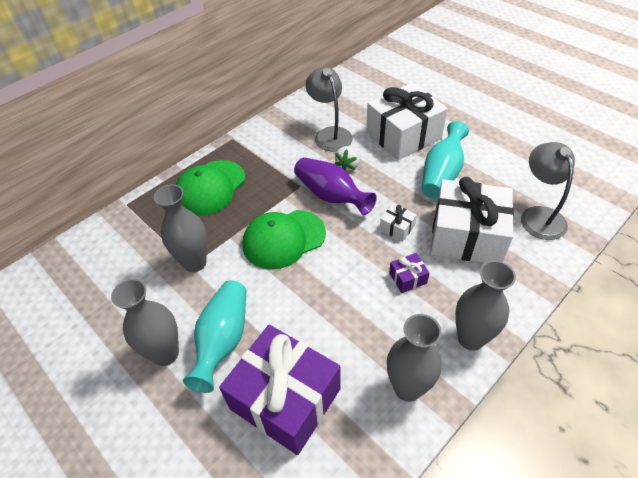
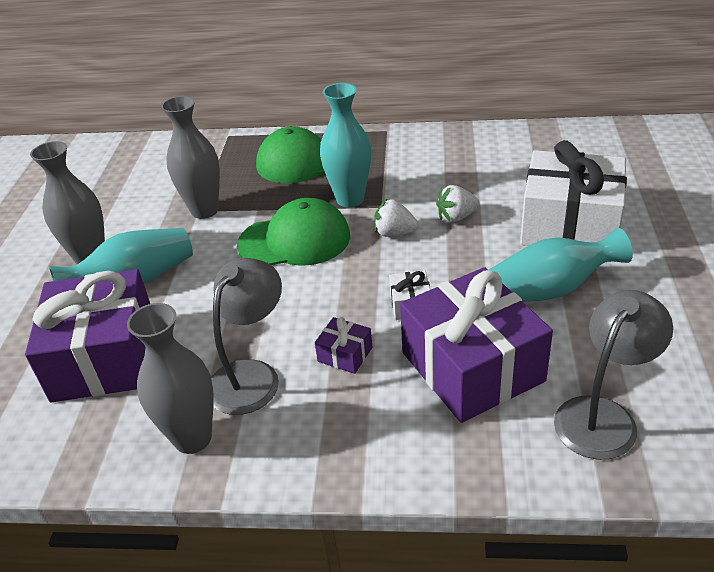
camera: 50 degrees right, 10 degrees down
(276, 193) = (350, 199): none -> turquoise vase
(283, 239) = (295, 240): green cap -> green cap turned 150 degrees clockwise
(330, 134) = (486, 178): grey lamp -> grey lamp (251, 375)
(331, 196) = (394, 233): purple vase -> white strawberry
(466, 236) = (472, 367): white gift -> purple gift
(470, 338) = (312, 455): grey vase -> none

